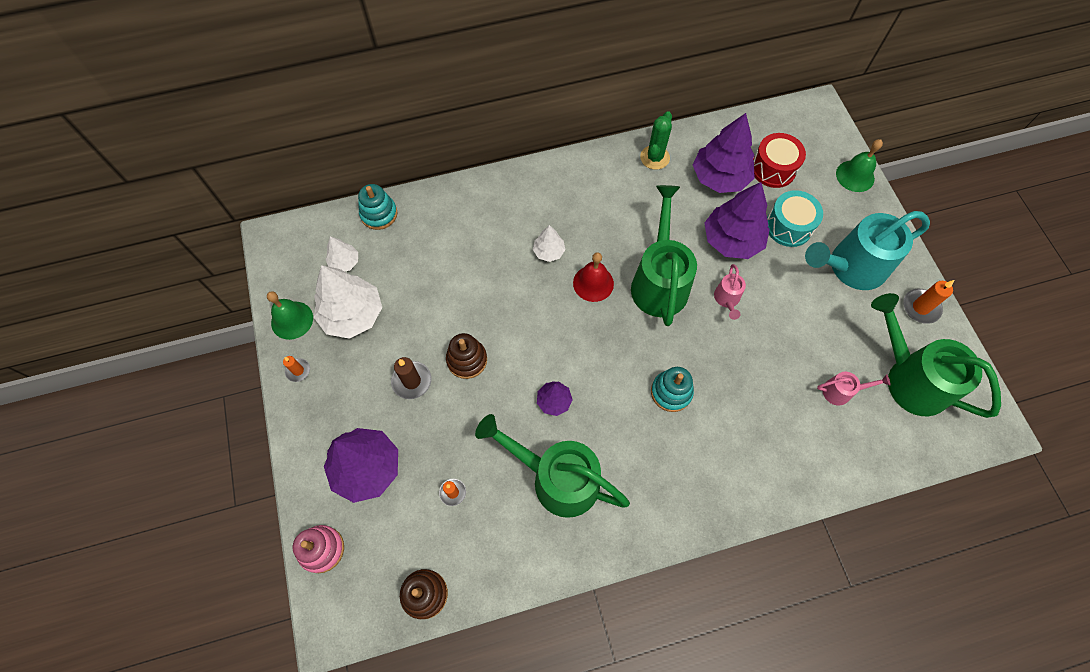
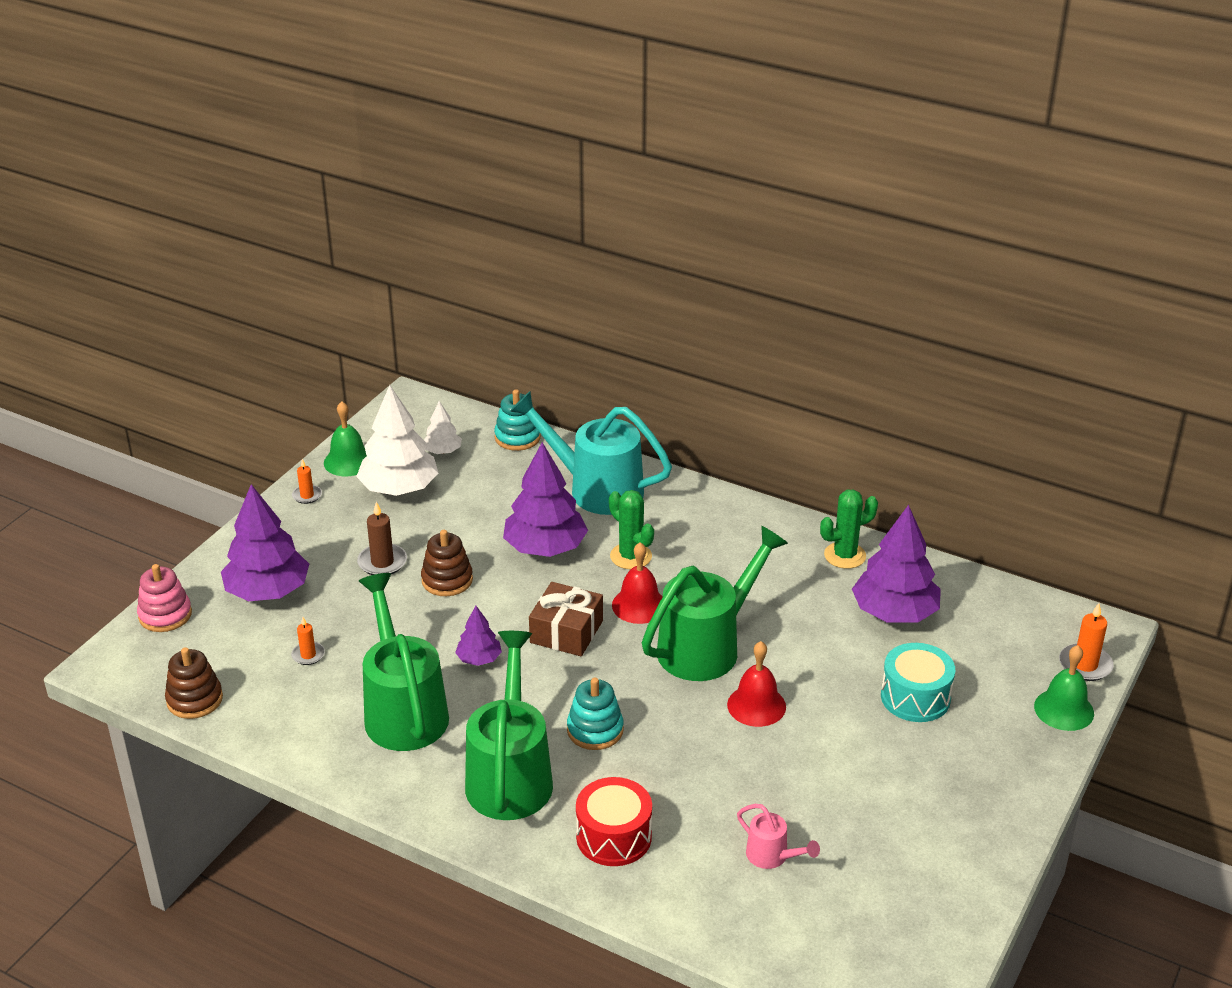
camera: 45 degrees right, 30 degrees down
(549, 251) = (631, 556): white tree -> green cactus
(577, 337) = (566, 632): none -> brown gift
(727, 299) = (756, 705): pink watering can -> red bell
(732, 240) = (832, 666): purple tree -> purple tree (545, 548)
(773, 169) = (969, 643): red drum -> red drum (614, 837)
(850, 267) = (938, 774): turquoise watering can -> turquoise watering can (596, 489)
(909, 378) = (868, 904): green watering can -> green watering can (510, 775)
(920, 307) = (974, 861): orange candle -> orange candle (1085, 665)

